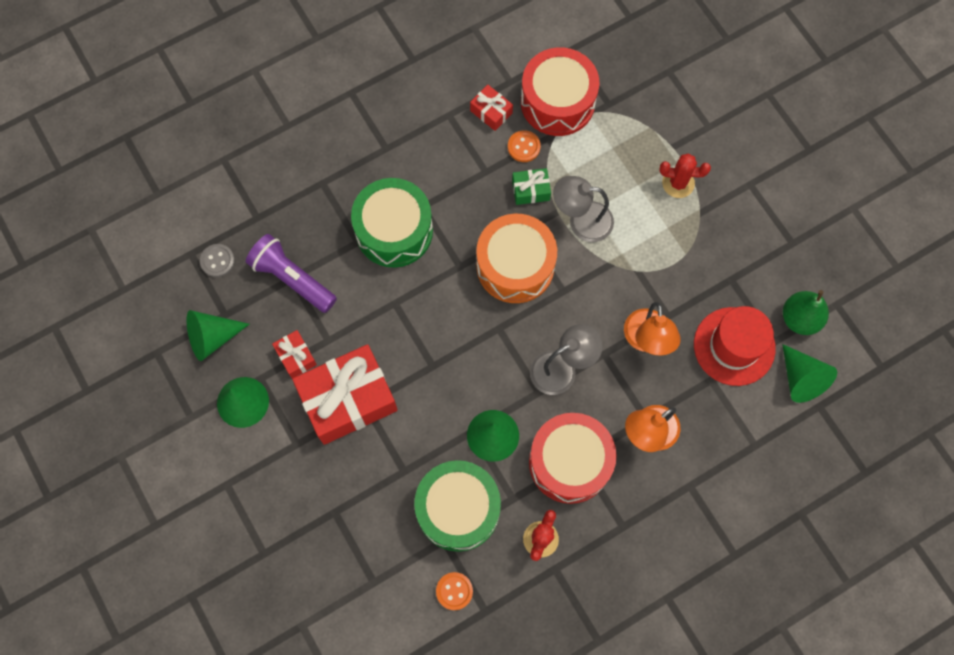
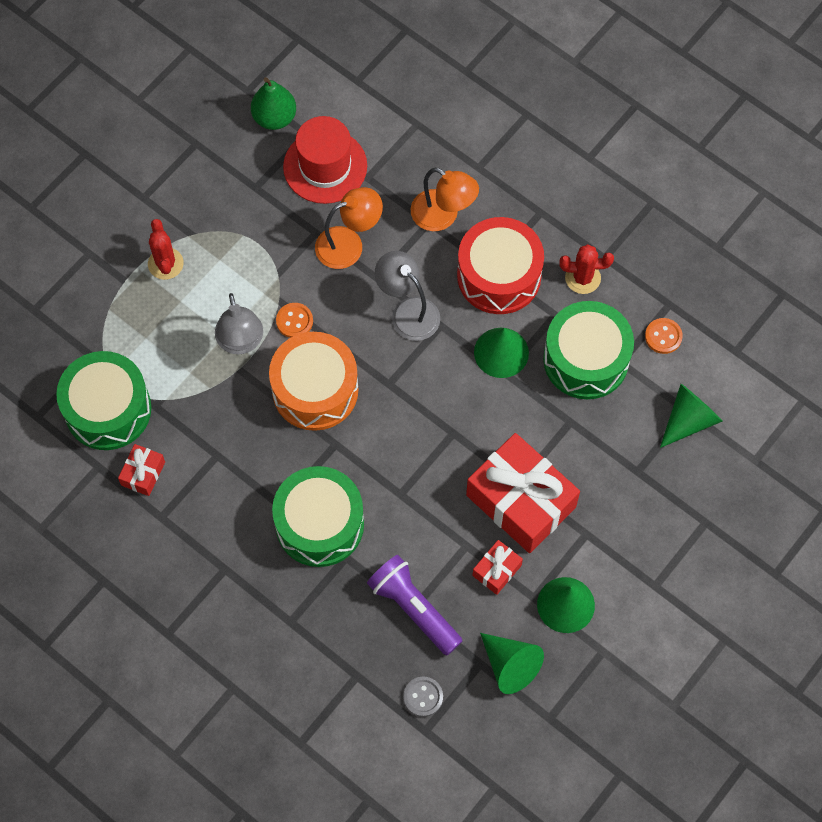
camera: 110 degrees left, 5 degrees down
(292, 279) = (413, 609): purple flashlight -> purple flashlight turned 120 degrees clockwise
(524, 147) = (174, 426): orange button -> orange button (294, 321)
(530, 190) = (223, 402): green gift -> none
(557, 102) = (108, 409): red drum -> green drum
(801, 378) = (336, 102): green cone -> green cone (689, 420)

